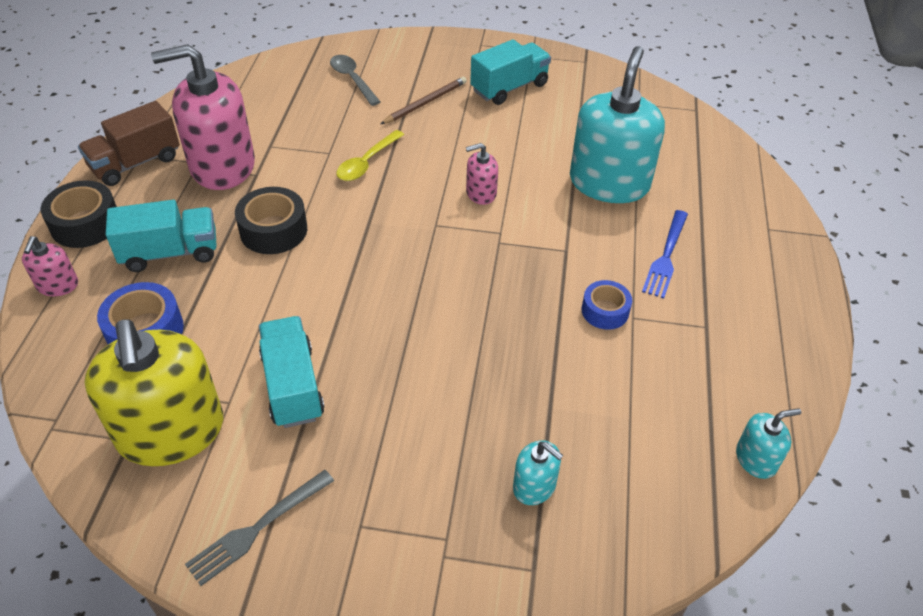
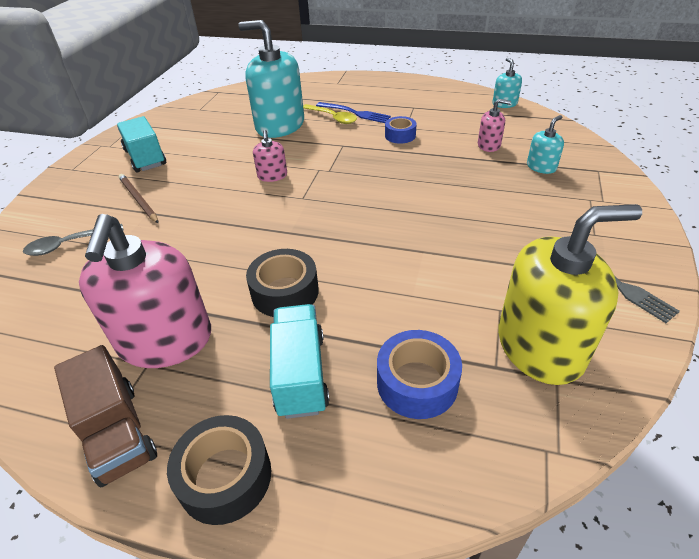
camera: 80 degrees left, 5 degrees down
(57, 285) = (338, 490): pink soap dispenser -> pink soap dispenser (489, 145)
(293, 386) = (477, 271): turquoise truck -> none
(367, 162) = (208, 234): yellow spoon -> yellow spoon (332, 118)

